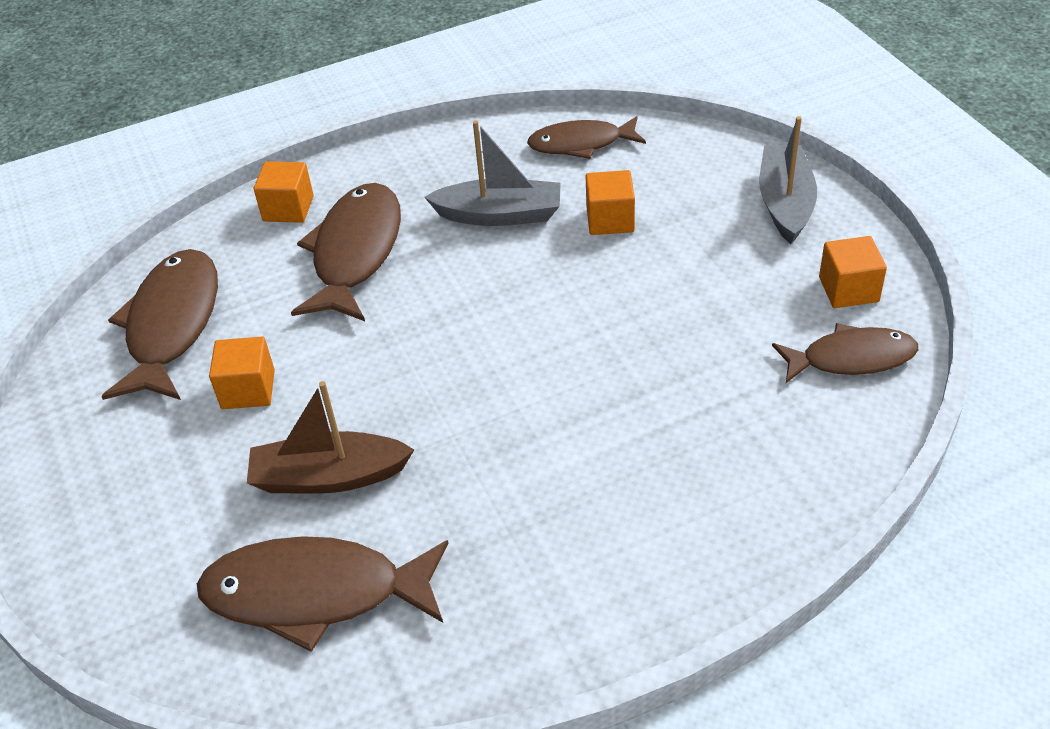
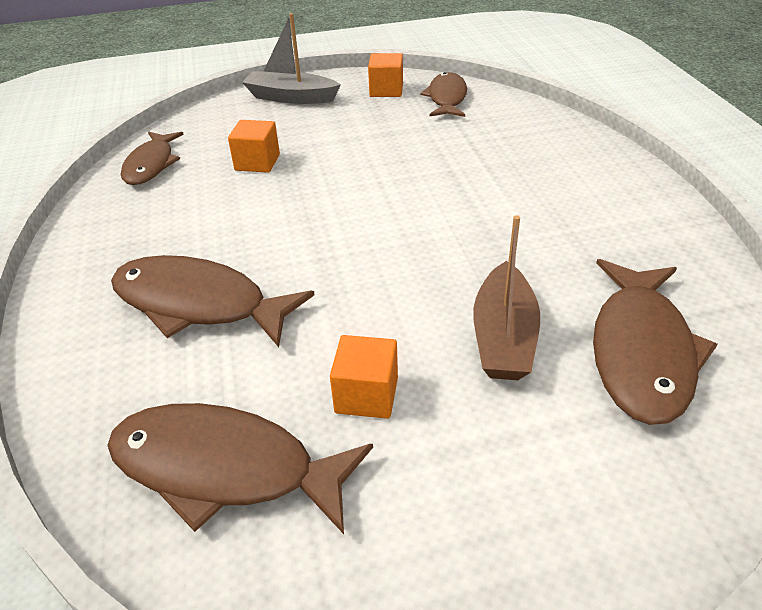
camera: 80 degrees left, 5 degrees down
(288, 208) = (84, 353): orange cube -> none
(499, 215) = (210, 213): grey boat -> none

